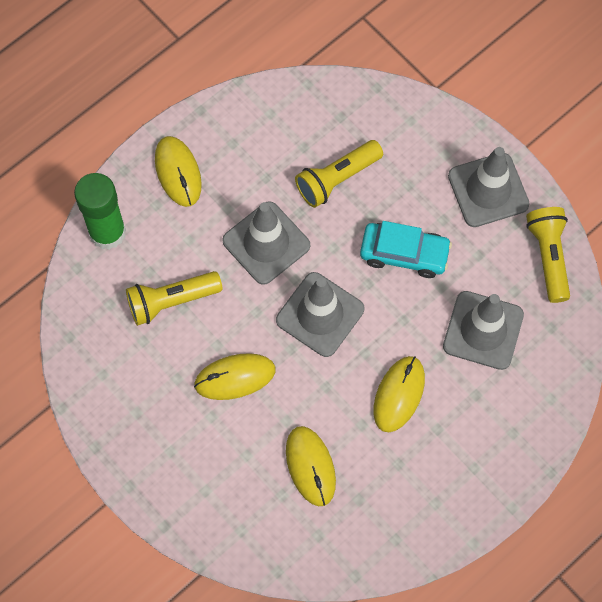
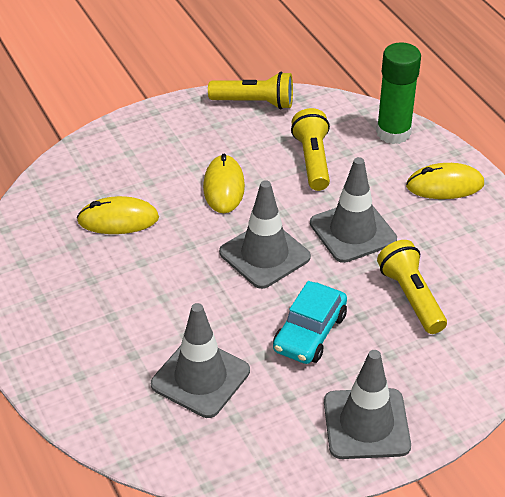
camera: 105 degrees right, 25 degrees down
(399, 394) = (159, 295): yellow mouse -> none
(548, 257) = (266, 460): yellow flashlight -> yellow flashlight (254, 103)

